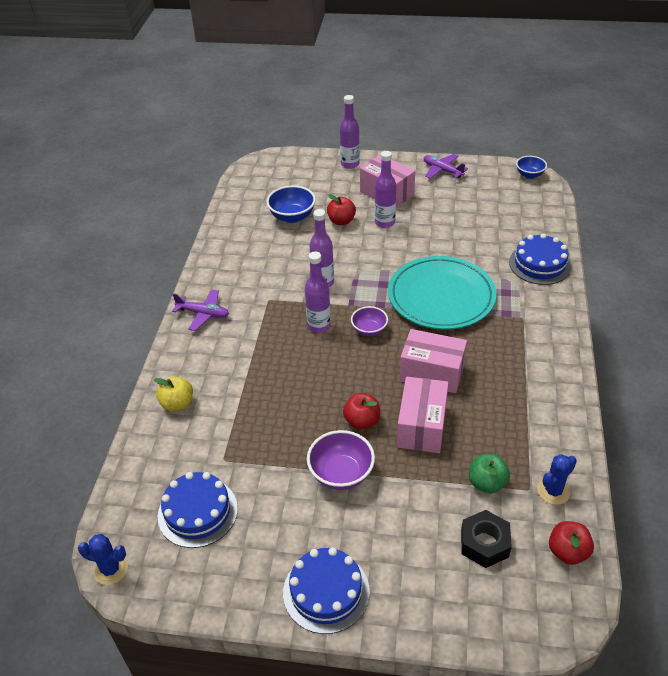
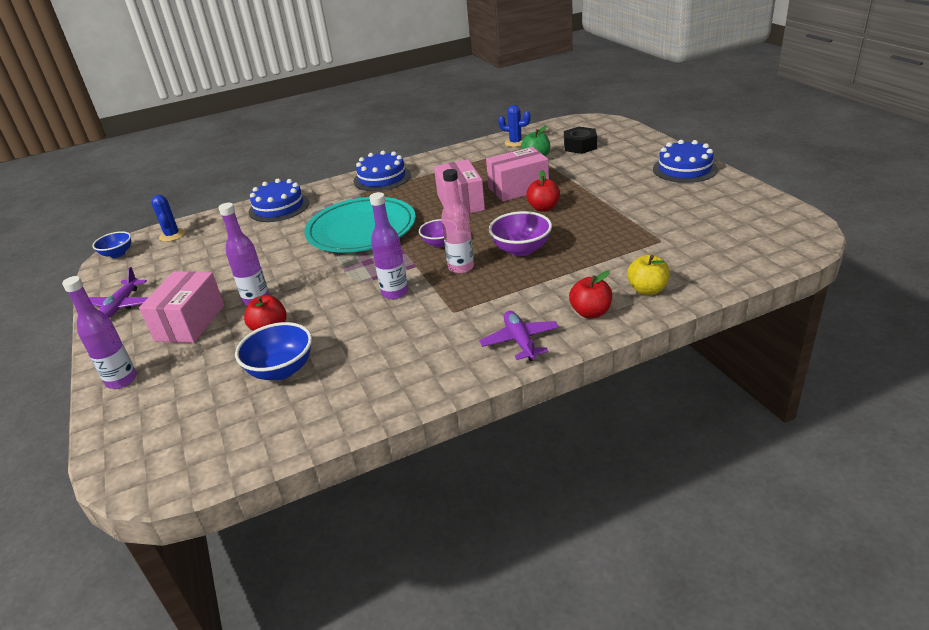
camera: 120 degrees left, 10 degrees down
(110, 569) = (813, 235): blue cactus -> blue cactus (172, 235)
(197, 512) = (716, 228): blue cake -> blue cake (382, 178)
(319, 326) = (461, 267): purple bottle -> pink bottle
(341, 474) = (599, 196): purple bowl -> purple bowl (521, 249)
(567, 552) = (552, 130): red apple -> red apple (590, 312)

